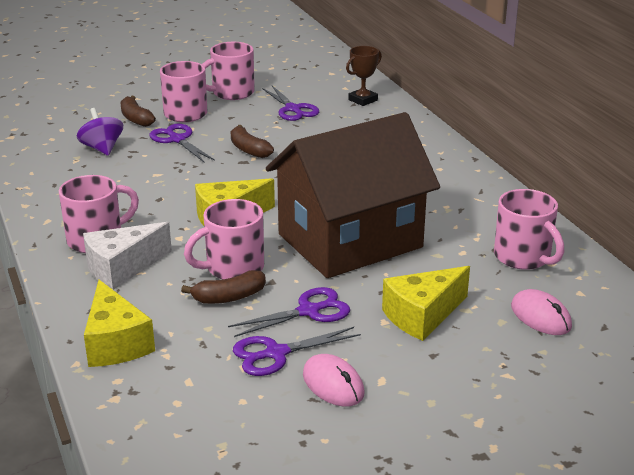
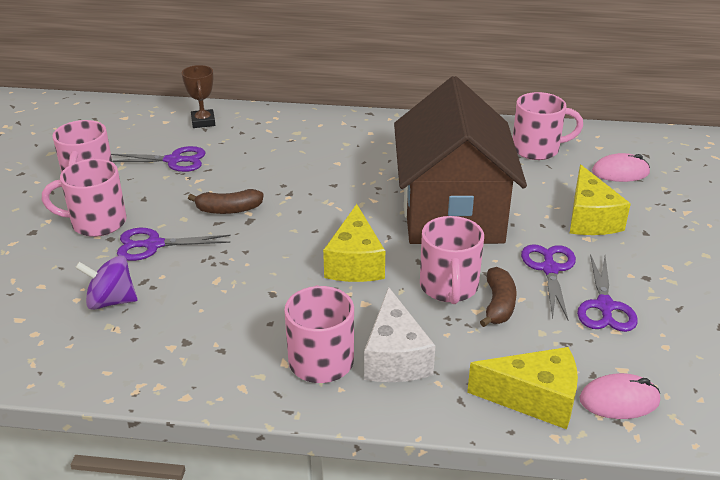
camera: 60 degrees left, 5 degrees up
(136, 119) = (66, 258): brown banana -> none
(333, 384) = (663, 291): pink mouse -> pink mouse (619, 400)

